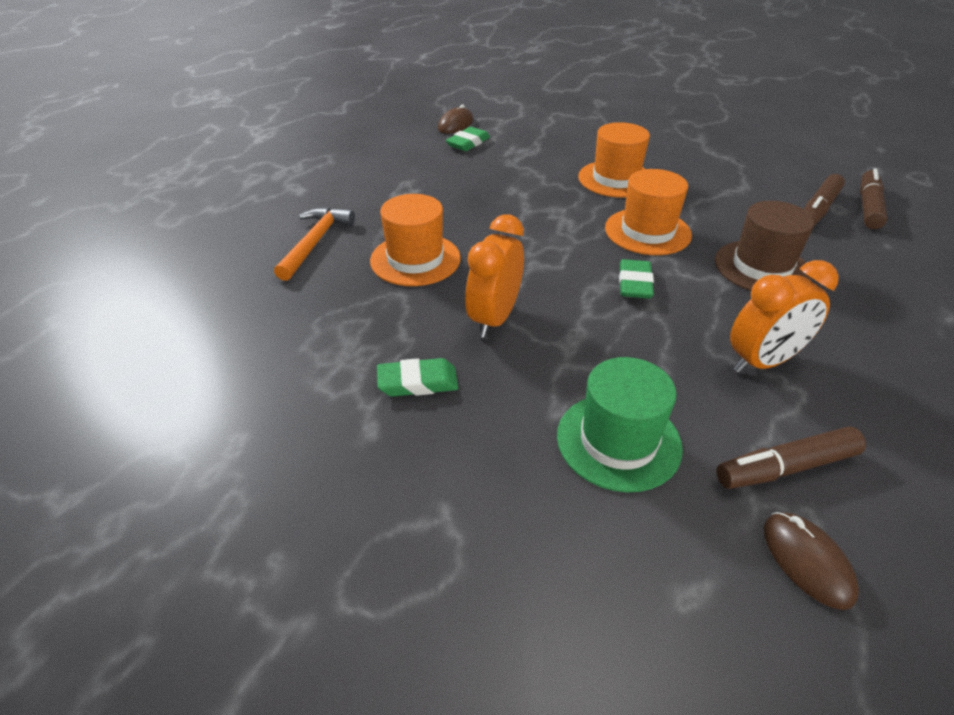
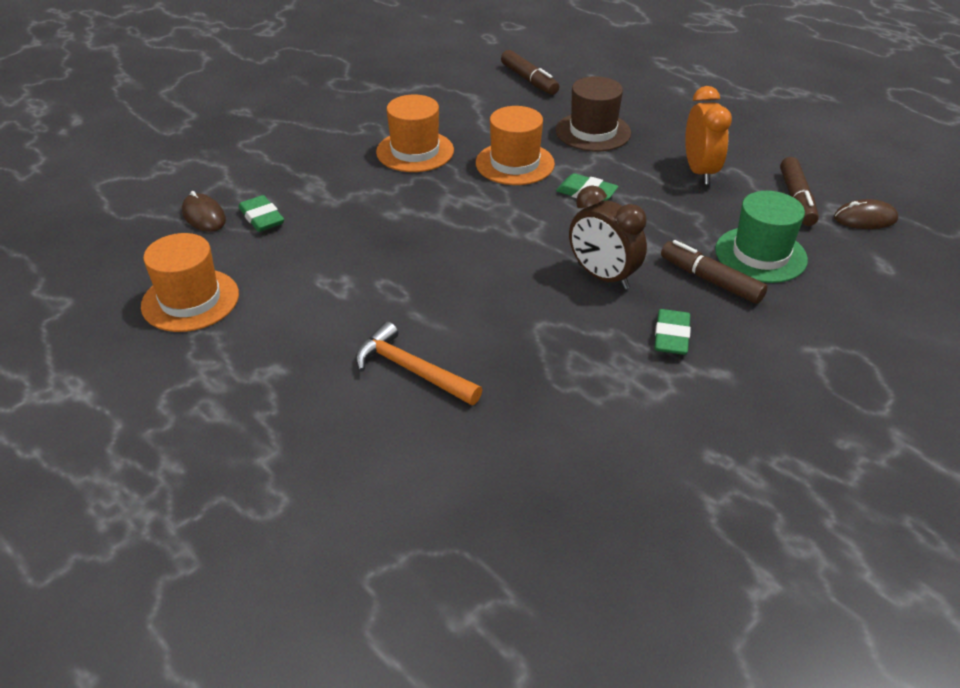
camera: 70 degrees left, 0 degrees up
(415, 259) = (486, 303): orange hat -> orange hat (190, 300)
(494, 319) = (602, 276): orange clock -> brown clock
(868, 207) = (538, 60): brown marker -> brown marker (710, 280)

